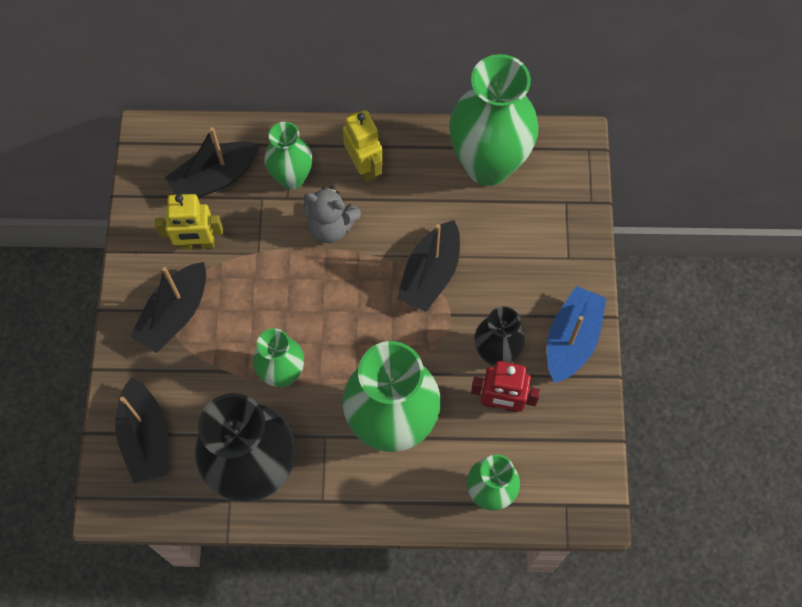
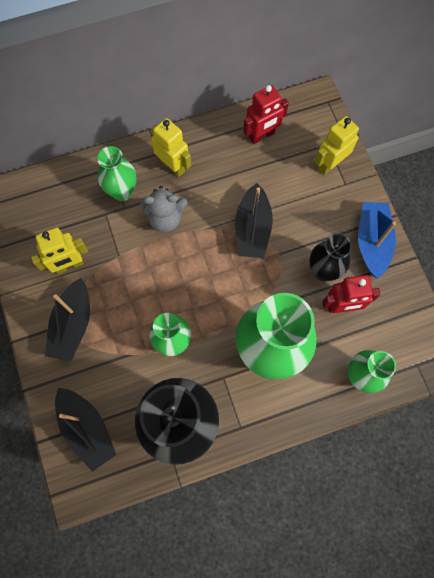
camera: 20 degrees left, 5 degrees up
(215, 178) = (64, 211): black boat -> none
(488, 165) = (262, 135): green vase -> red robot
(558, 227) = (330, 164): none -> yellow robot

